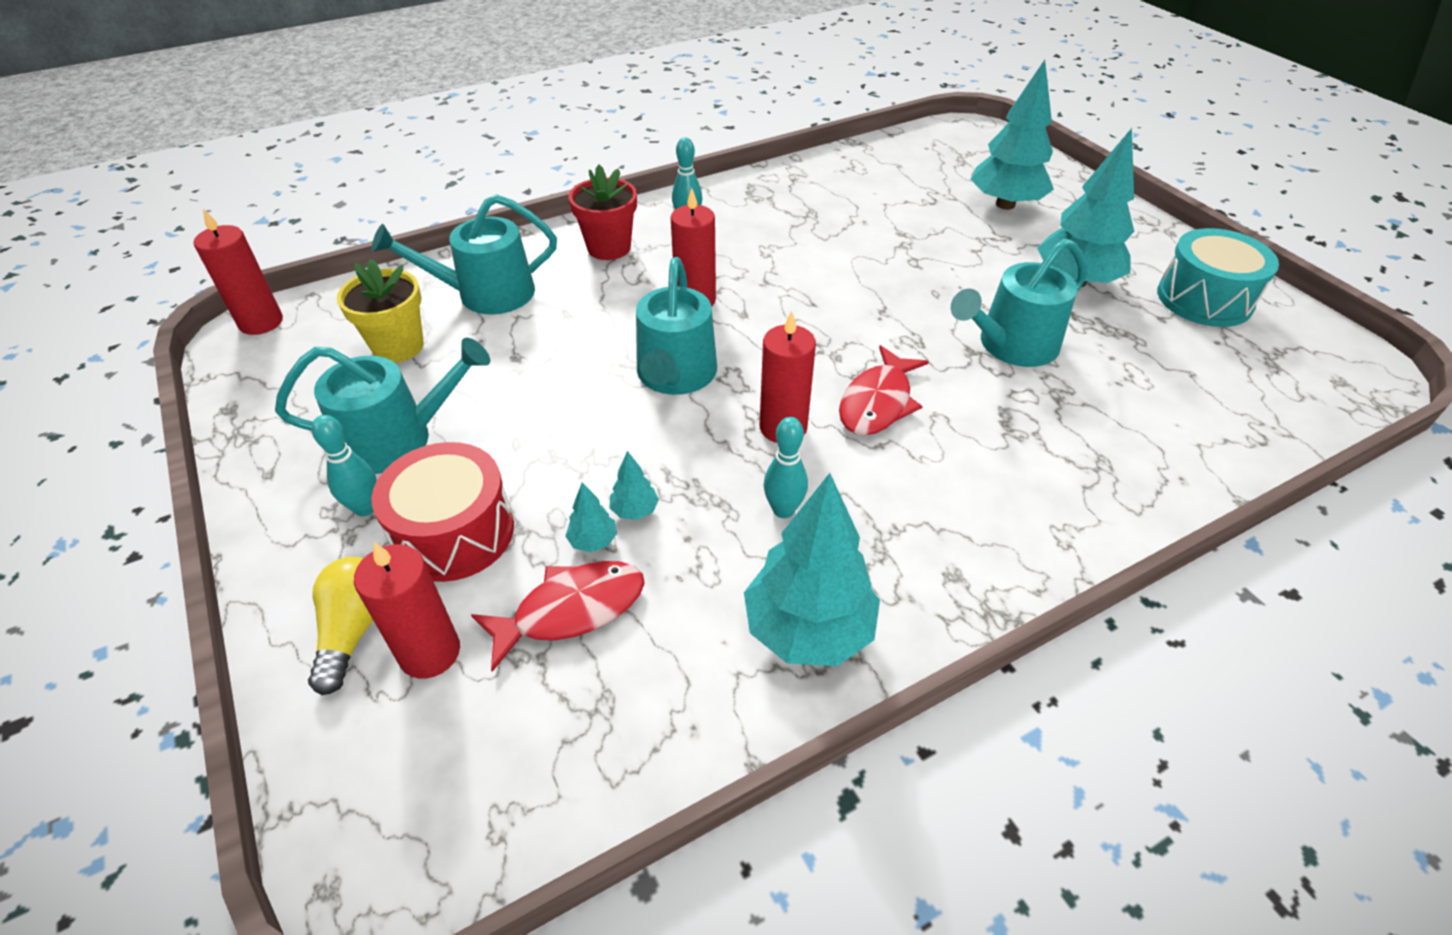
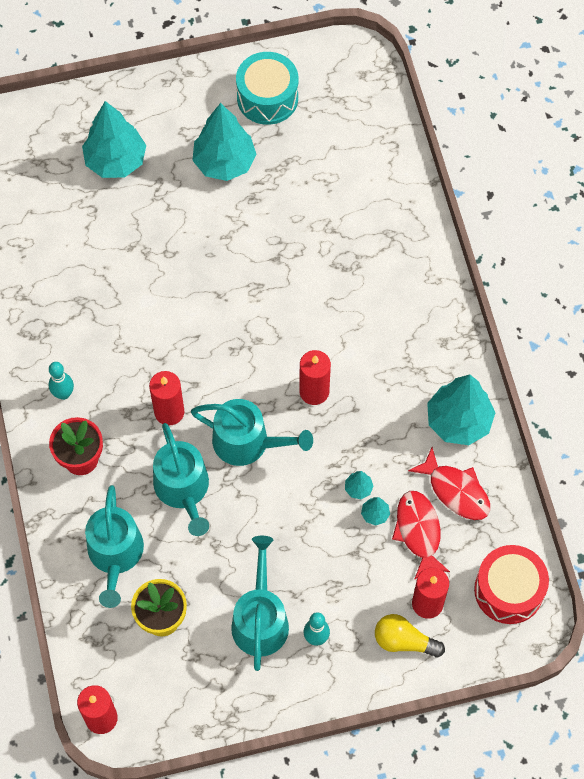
camera: 75 degrees left, 20 degrees up
(454, 533) = (349, 588): red drum -> red drum (508, 590)
(783, 510) = (379, 410): turquoise bowling pin -> none
(878, 402) = (307, 331): red fish -> red fish (455, 490)
(1011, 345) = (278, 233): turquoise watering can -> turquoise watering can (183, 489)

